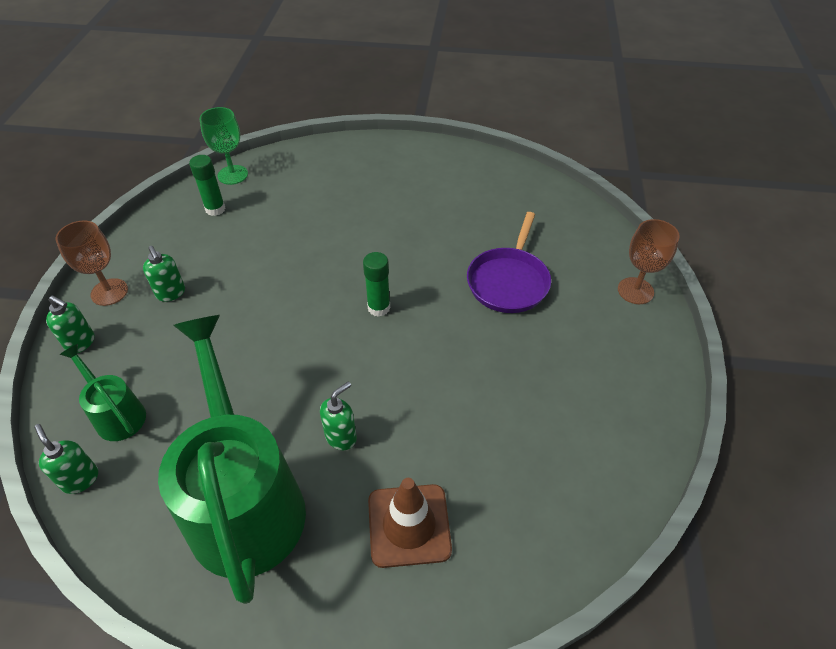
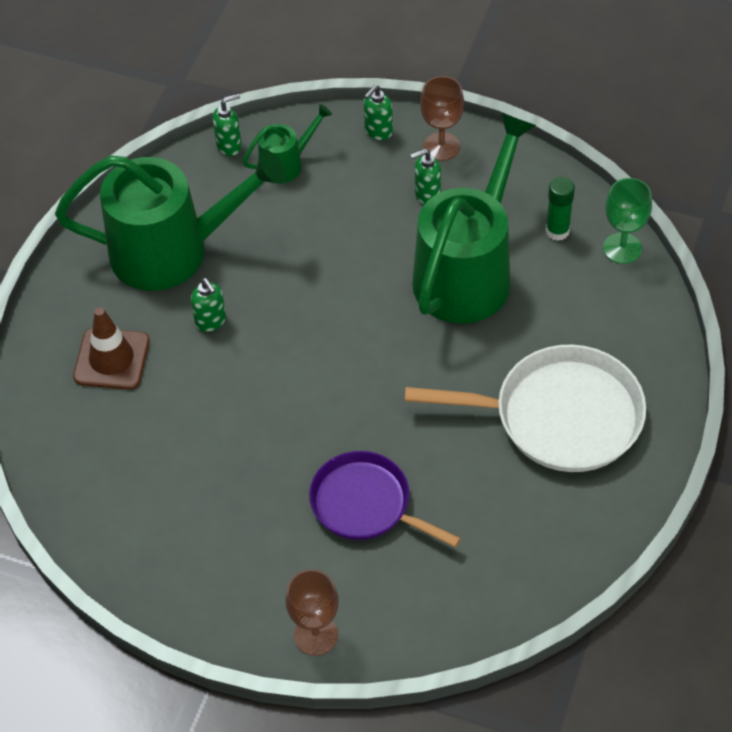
camera: 105 degrees right, 5 degrees up
(260, 254) = (468, 271): none -> green watering can
(379, 308) = (359, 371): green glue stick -> none
(395, 189) = (560, 416): none -> white pan

